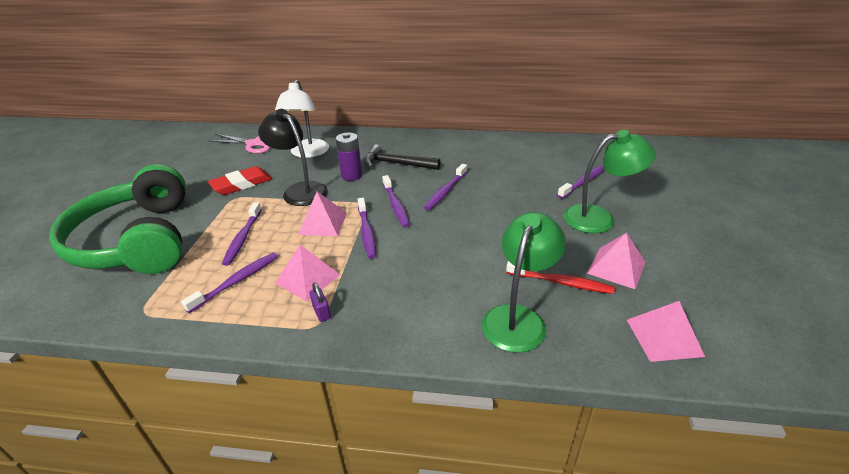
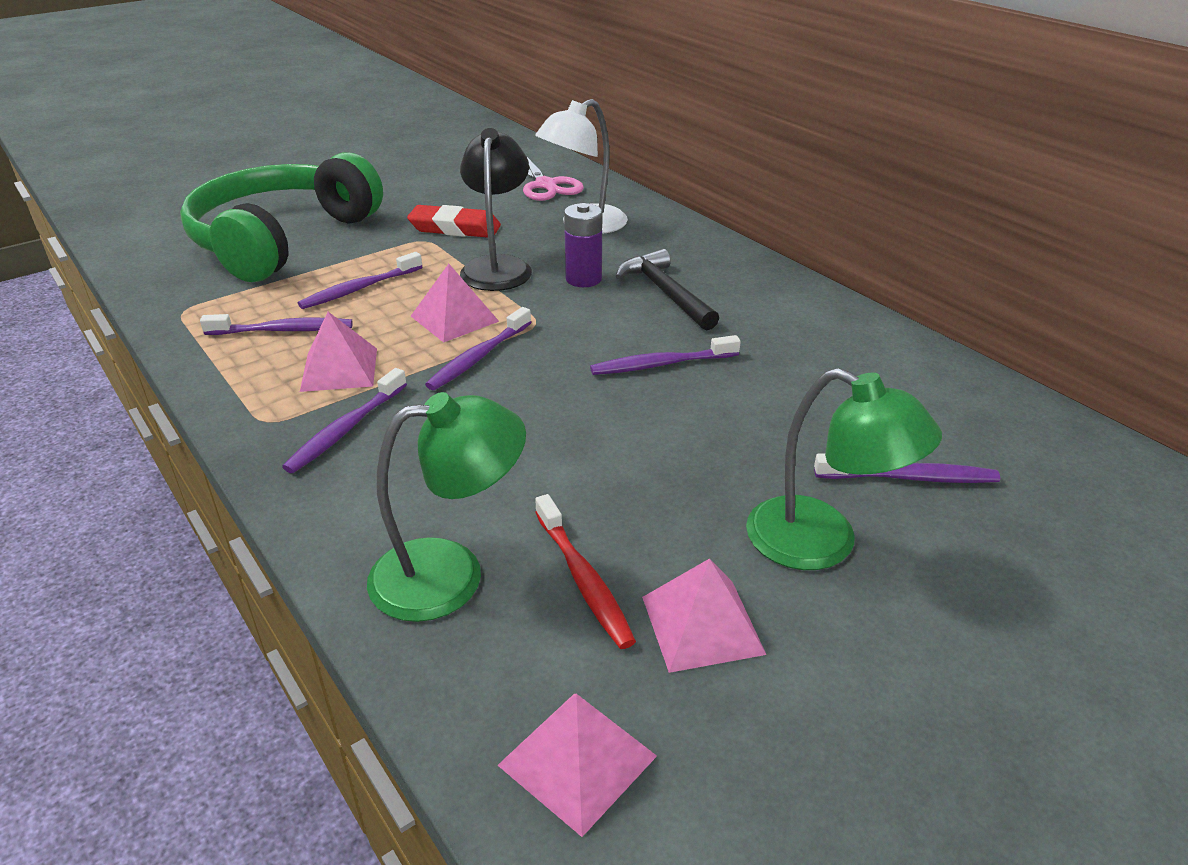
camera: 45 degrees right, 0 degrees up
(321, 312) = (292, 412): purple padlock -> none
(396, 205) = (567, 346): purple toothbrush -> purple toothbrush (346, 429)

